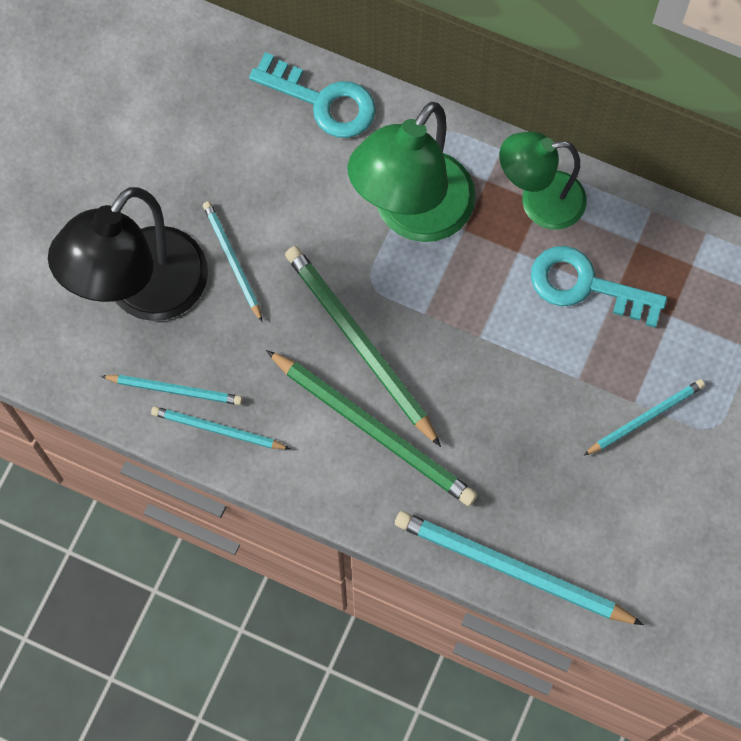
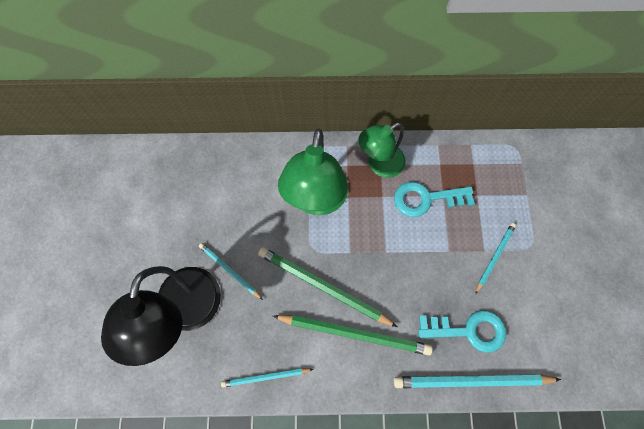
camera: 25 degrees left, 0 degrees up
(174, 390) = (229, 364): turquoise pencil -> none
(322, 101) = (240, 160): turquoise key -> turquoise key (468, 330)

